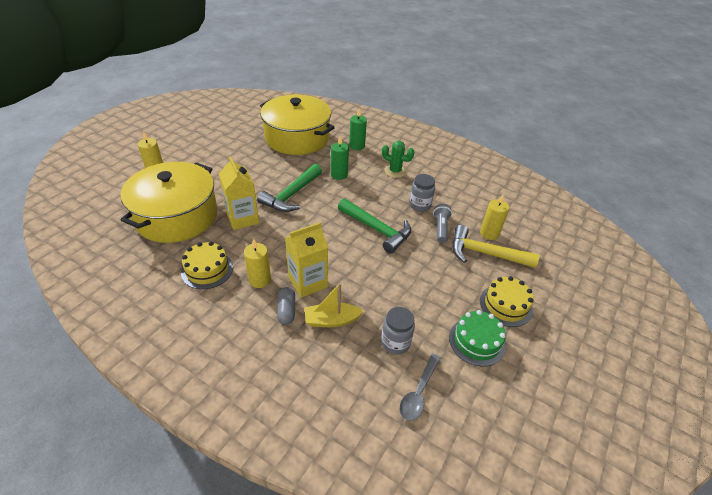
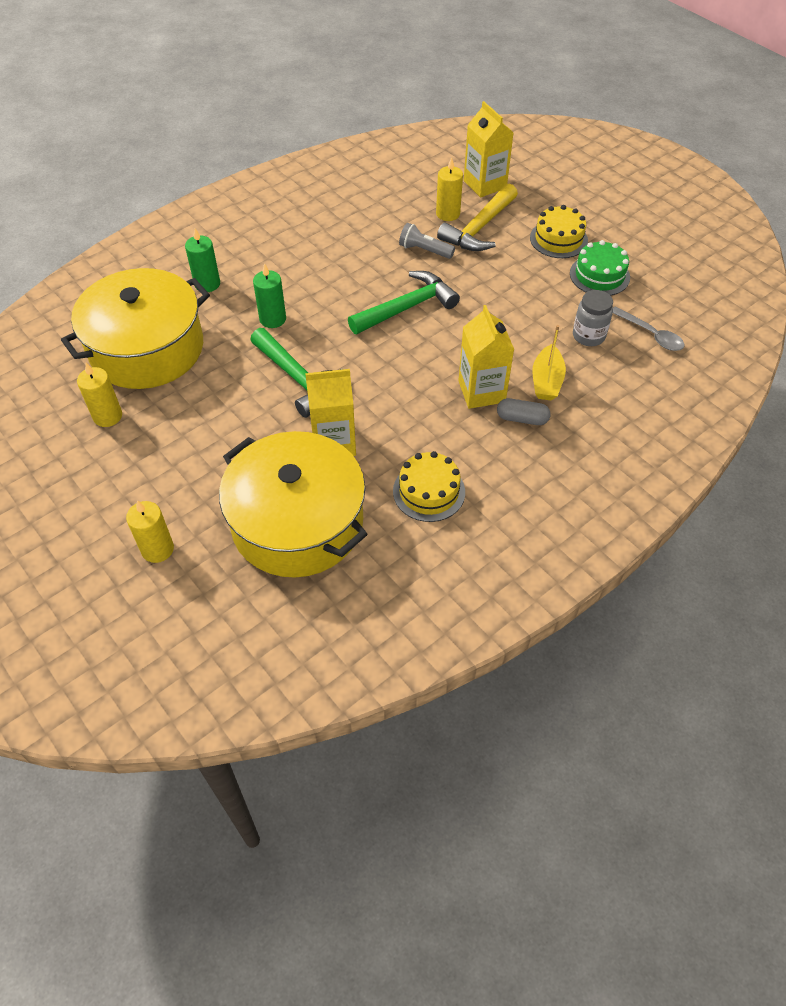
camera: 70 degrees left, 10 degrees up
(260, 280) = (464, 437): yellow candle -> yellow candle (107, 416)
(395, 171) = (291, 259): green cactus -> none
(420, 205) = (374, 256): grey jar -> none
(539, 248) = (485, 184): none -> yellow carton

